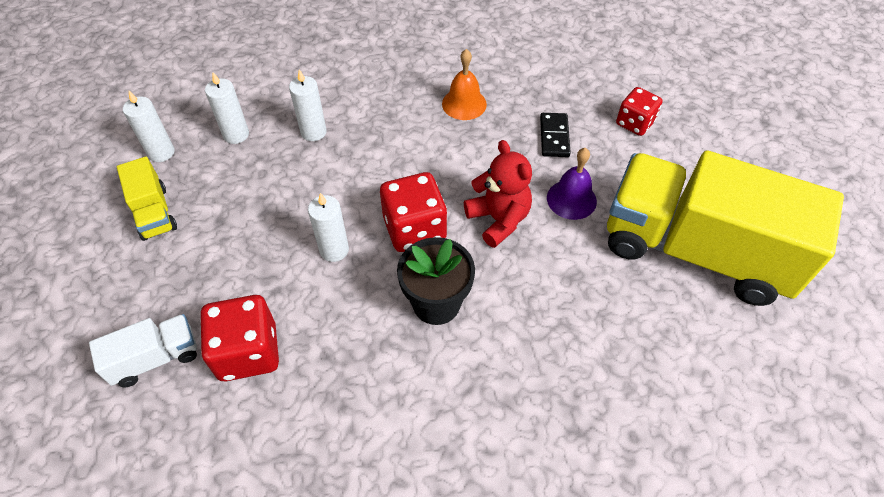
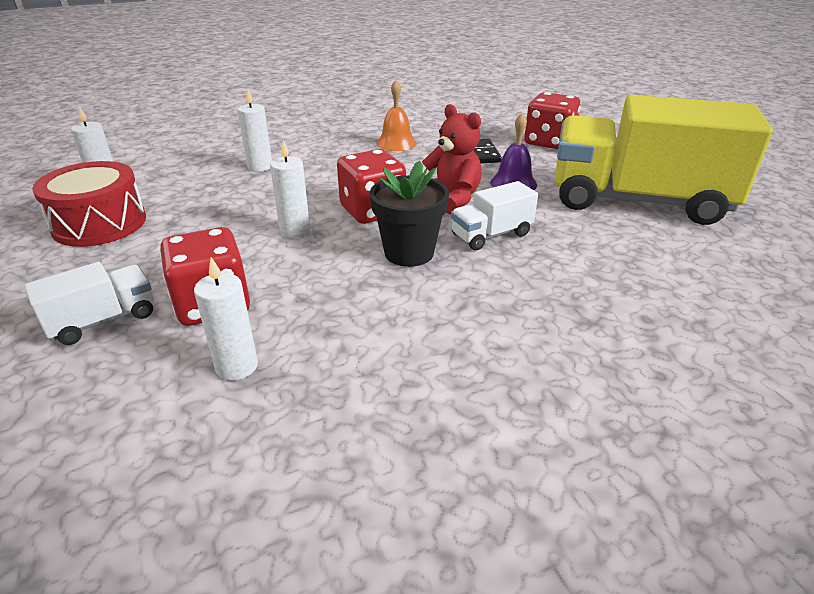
camera: 10 degrees left, 20 degrees down
(154, 212) = (99, 224): yellow truck -> red drum
(236, 134) = (183, 173): white candle -> white candle (237, 366)
(523, 287) = (491, 235): none -> white truck
(634, 123) = (548, 142): red dice -> red dice, size x1.53

